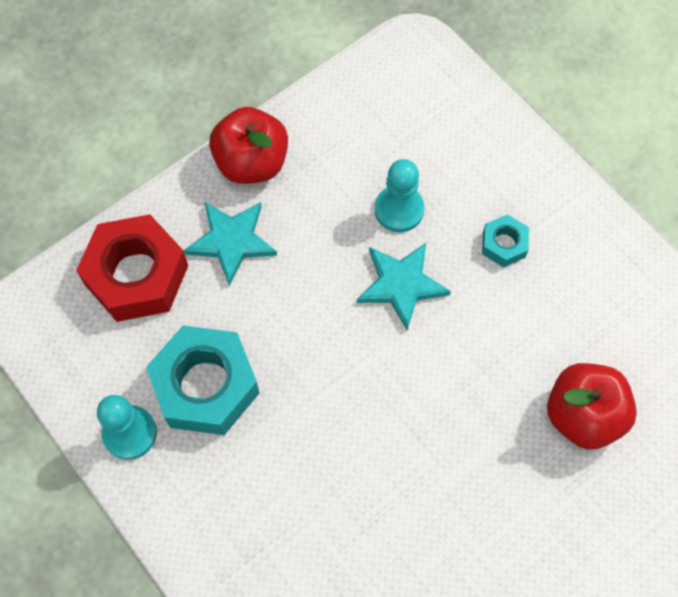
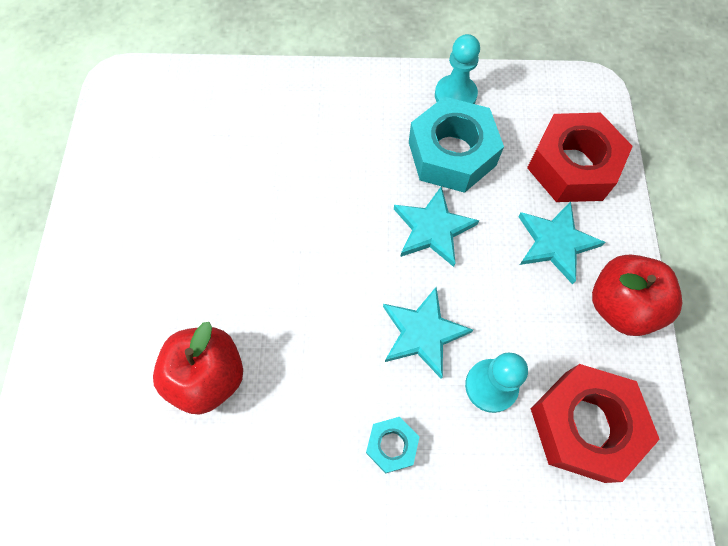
camera: 130 degrees right, 0 degrees up
(301, 344) = (433, 229): none -> turquoise star
(372, 134) = (584, 425): none -> red nut

